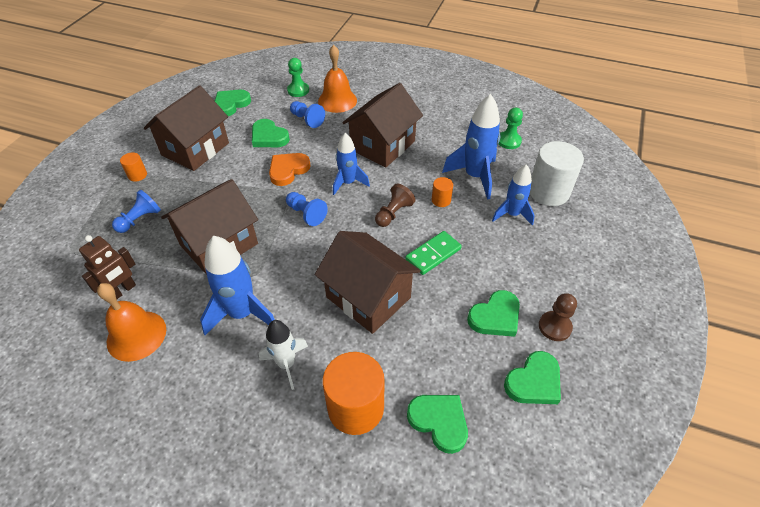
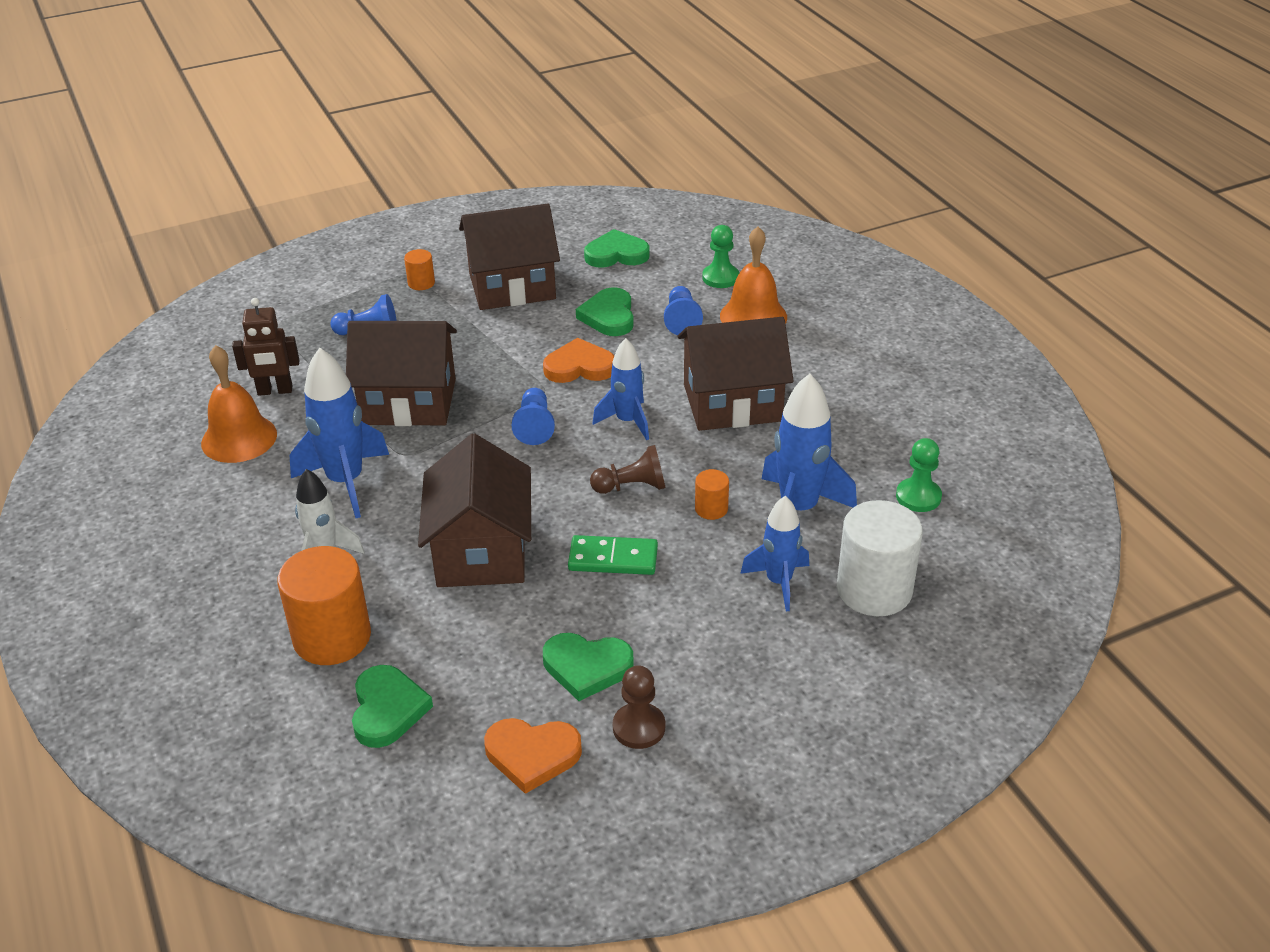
camera: 45 degrees right, 10 degrees down
(534, 382) = (532, 755): green heart -> orange heart

